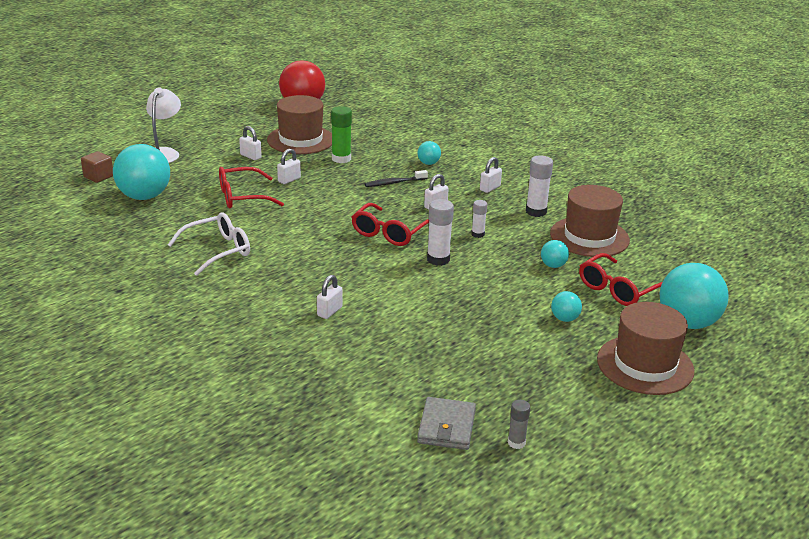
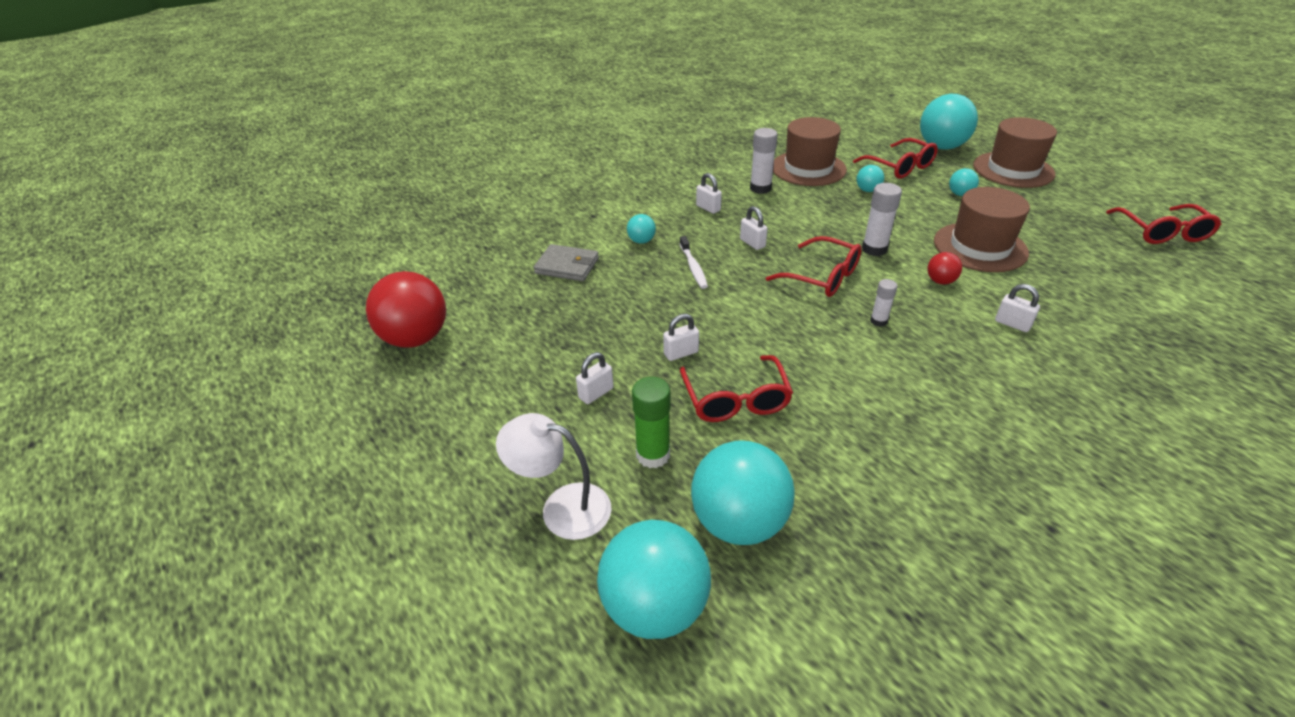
camera: 80 degrees left, 10 degrees up
(98, 177) = (655, 606): brown cube -> turquoise ball
(218, 250) = (901, 420): white glasses -> none
(289, 180) = (681, 353): white padlock -> white padlock turned 75 degrees counterclockwise
(300, 140) = (547, 341): brown hat -> brown hat (980, 247)
(341, 159) = (619, 305): green glue stick -> green glue stick (653, 455)
(390, 286) = (940, 281): none -> red ball
(394, 183) = (693, 267): black toothbrush -> white toothbrush
(446, 427) = (1167, 263): grey wallet -> grey wallet (567, 266)
(478, 234) = (814, 223): white glue stick -> white glue stick (878, 321)
(516, 443) = (1162, 232): grey glue stick -> red glasses

